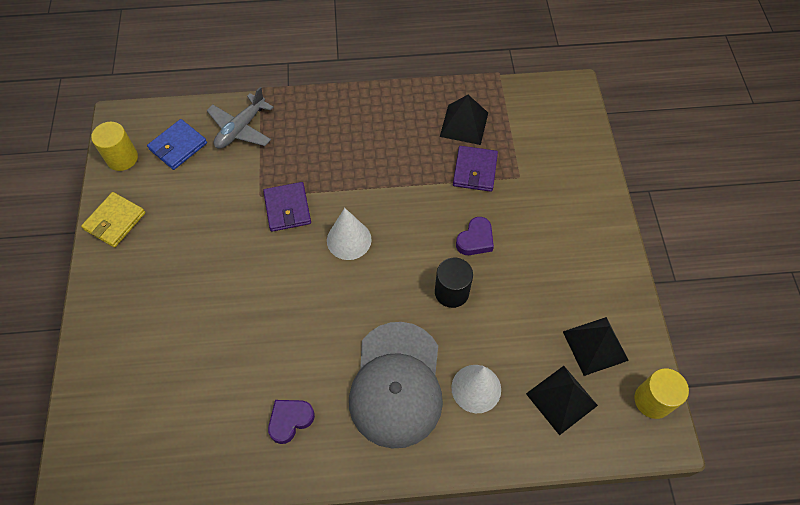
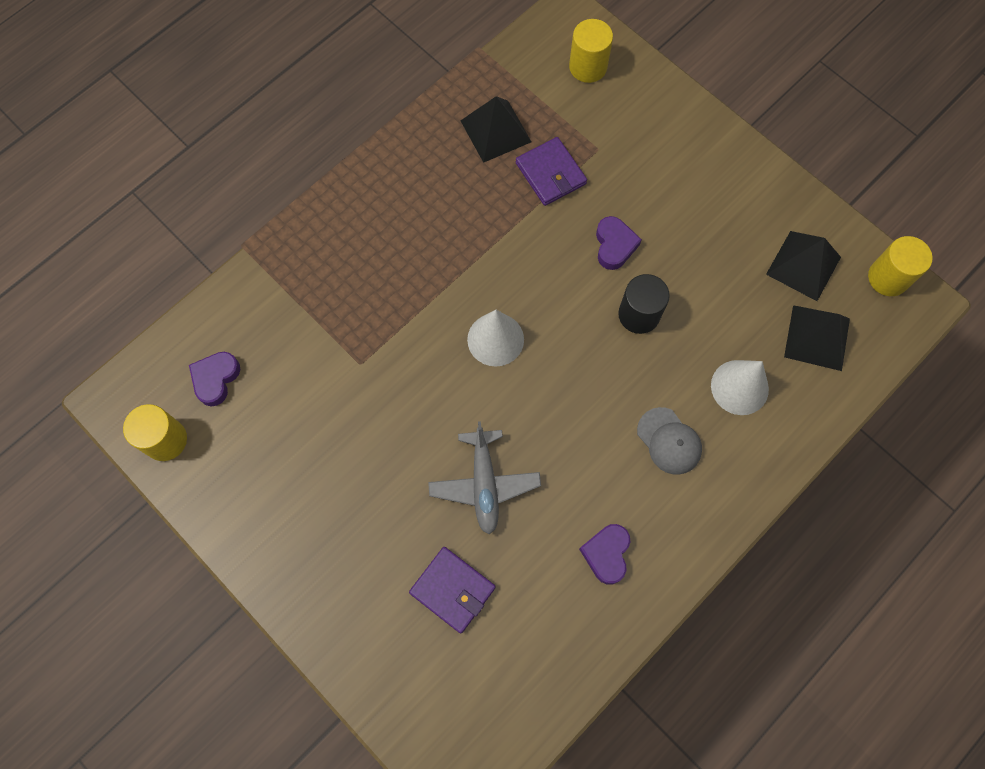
camera: 40 degrees left, 10 degrees up
(115, 221) = (232, 512): yellow wallet -> none
(178, 146) = (215, 379): blue wallet -> purple heart
(241, 129) = (266, 307): grey plane -> grey plane (484, 484)
(287, 208) = (403, 355): purple wallet -> purple wallet (452, 590)
(396, 384) = (669, 441): grey cap -> grey cap, size x0.48
(558, 126) = (588, 67): none -> yellow cylinder

